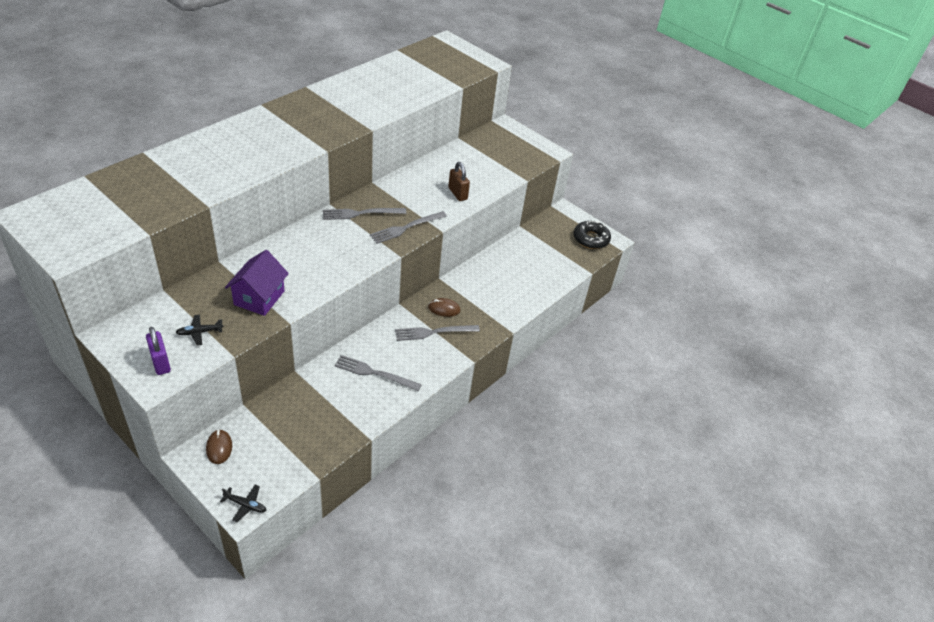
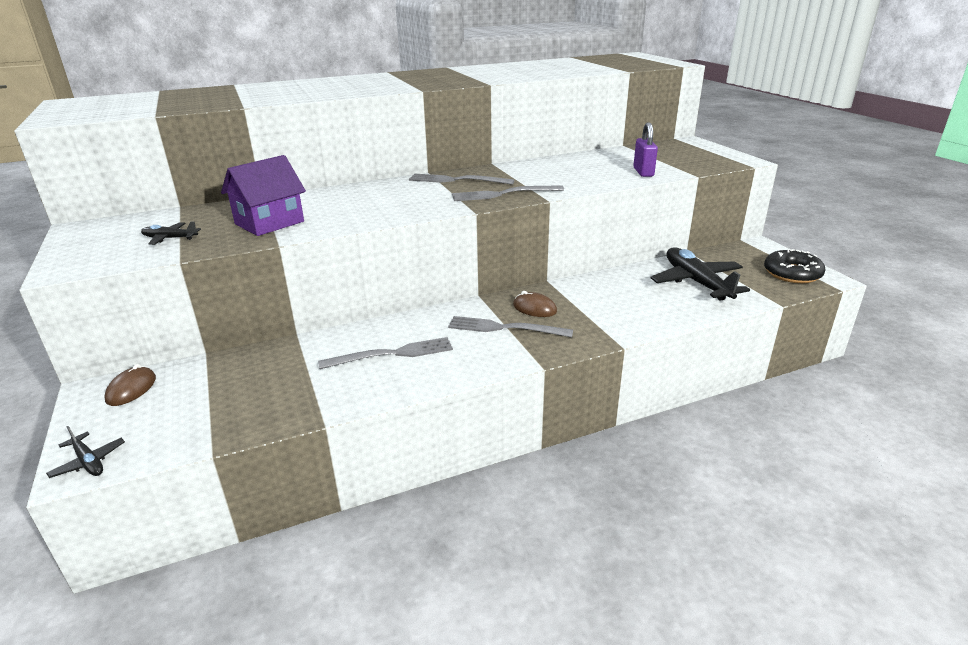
camera: 30 degrees right, 15 degrees down
(161, 363) = (96, 254): purple padlock -> purple padlock (643, 172)
(374, 373) = (392, 354): grey fork -> grey fork turned 120 degrees clockwise
(457, 194) = (593, 177): brown padlock -> none
(536, 260) = (696, 282): none -> black plane

